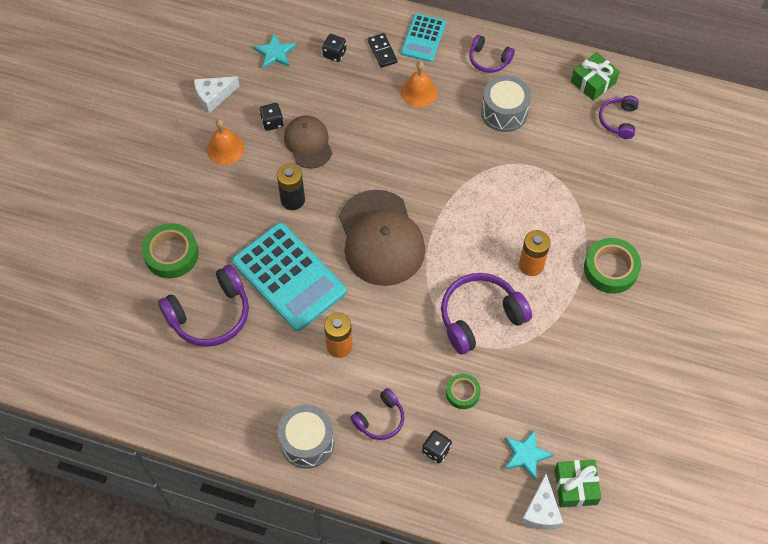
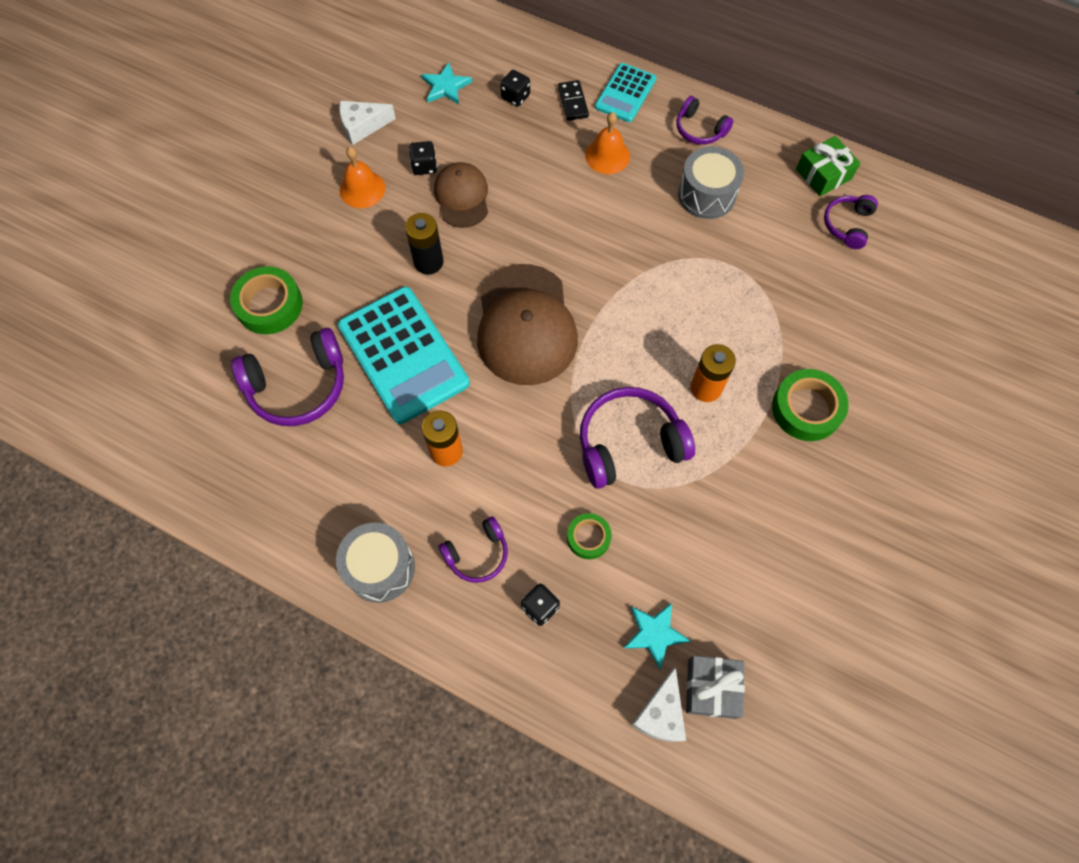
camera: 10 degrees right, 5 degrees up
(575, 486) = (711, 688): green gift -> grey gift

